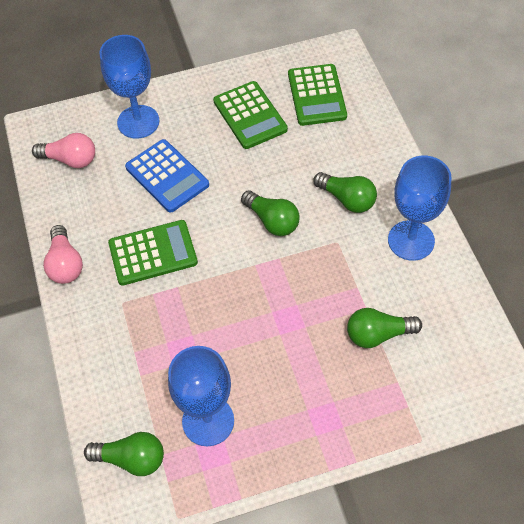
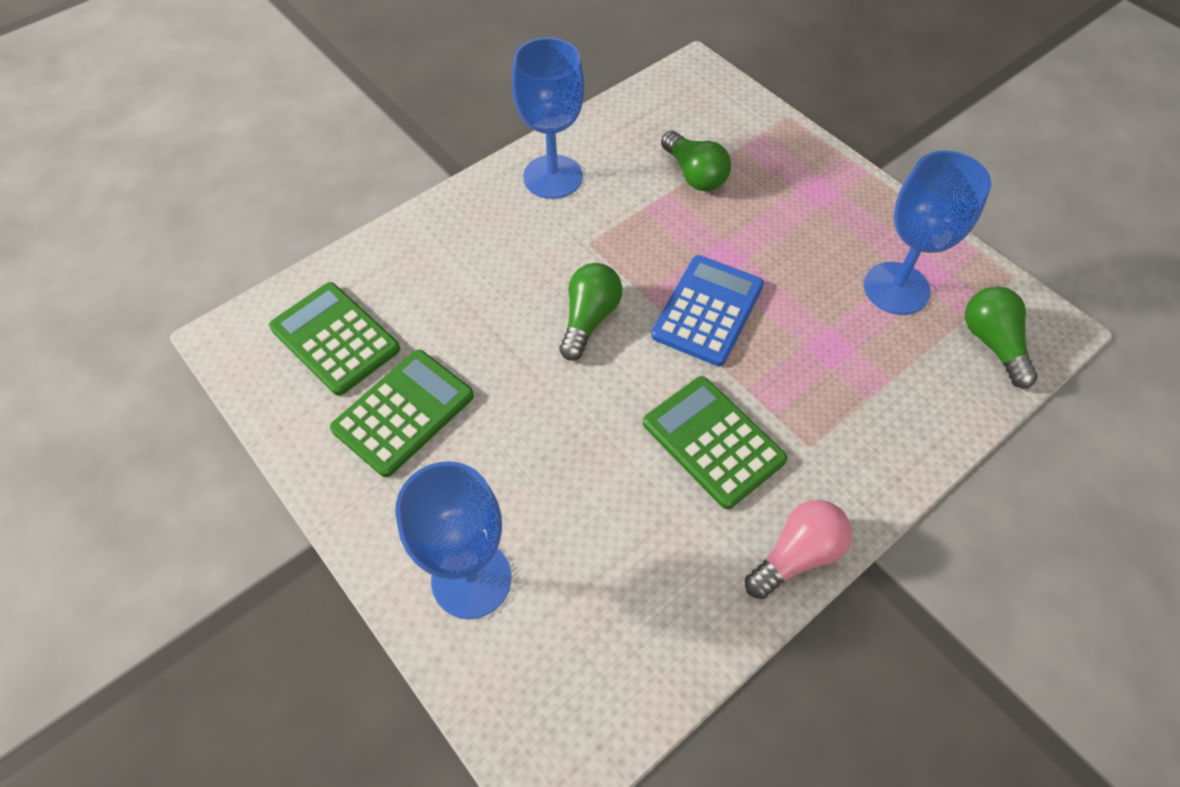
camera: 115 degrees left, 0 degrees up
(70, 159) = (598, 658): pink light bulb -> none
(167, 176) = (569, 482): blue calculator -> blue calculator (707, 310)
(317, 95) = (335, 339): green calculator -> green calculator turned 105 degrees counterclockwise
(347, 199) = (517, 251): green light bulb -> none

